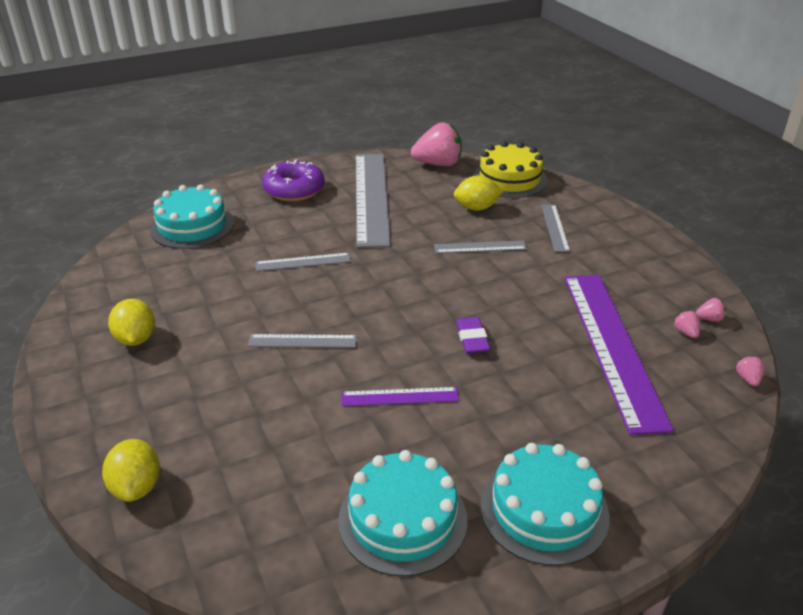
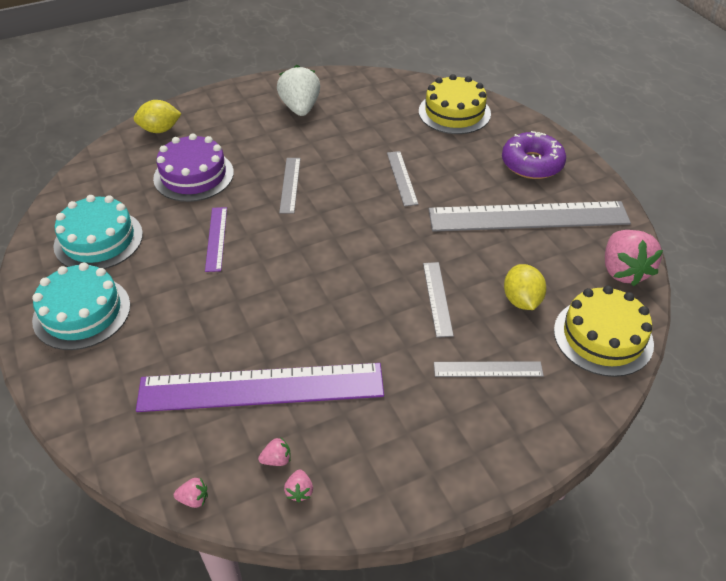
camera: 90 degrees right, 10 degrees up
(136, 339) = (300, 108): yellow lemon -> white strawberry
(192, 226) = (454, 112): turquoise cake -> yellow cake
(267, 432) = (193, 175): none -> purple cake
(472, 338) = (283, 284): purple eraser -> none

